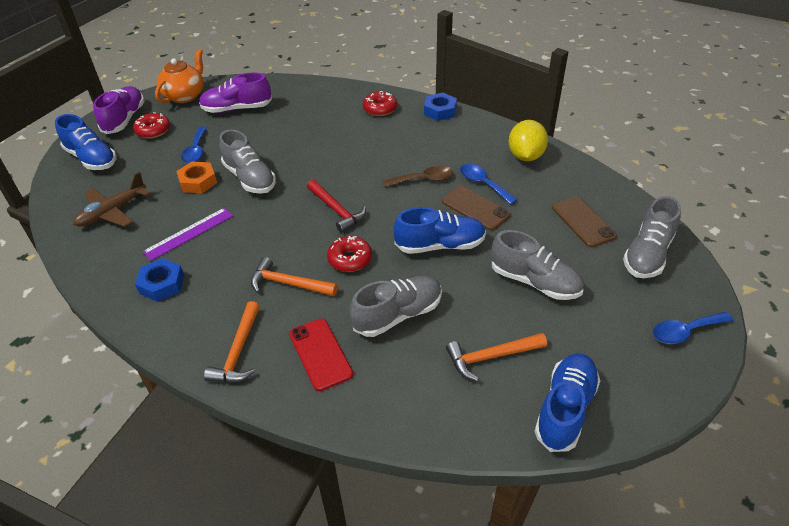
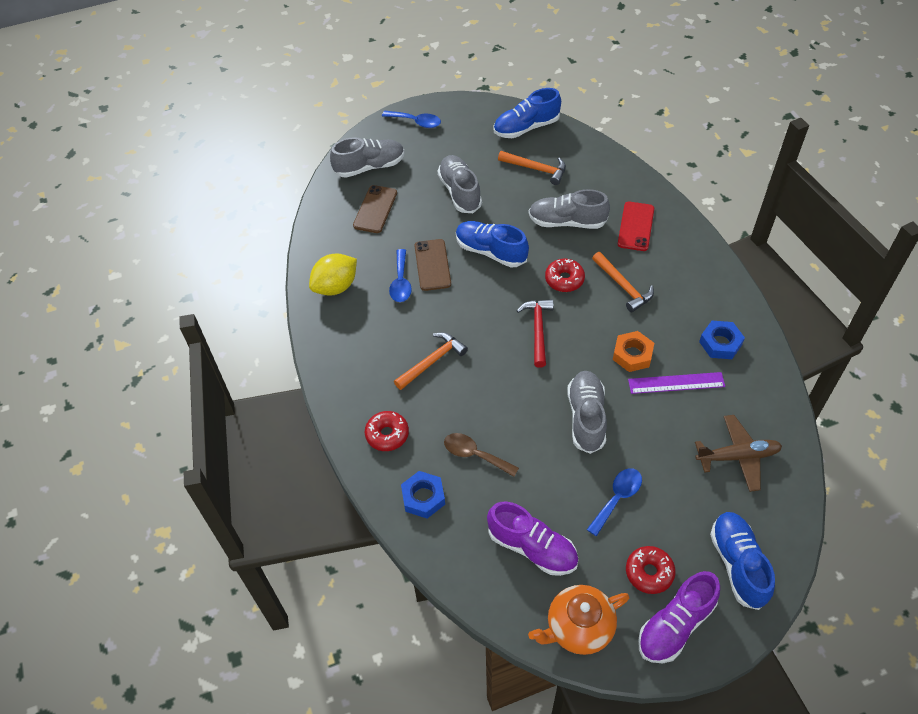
camera: 140 degrees left, 10 degrees up
(198, 182) = (638, 446): orange nut -> orange nut (632, 355)
(238, 351) = (688, 257): orange hammer -> orange hammer (432, 361)
(423, 179) = (440, 316): brown spoon -> brown spoon (475, 454)
(440, 111) = (337, 390): blue nut -> blue nut (423, 497)

